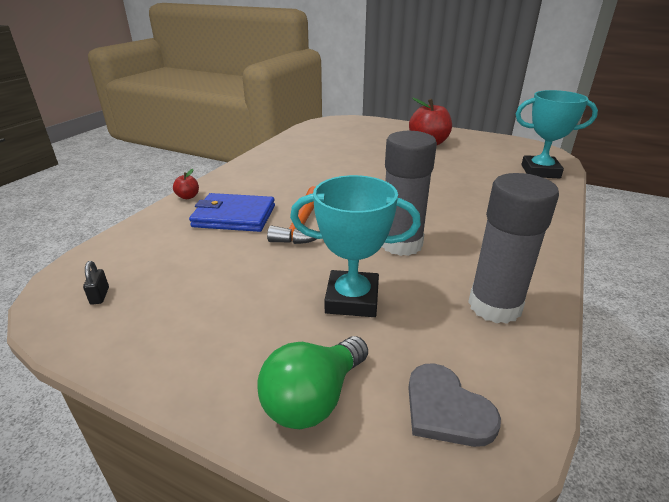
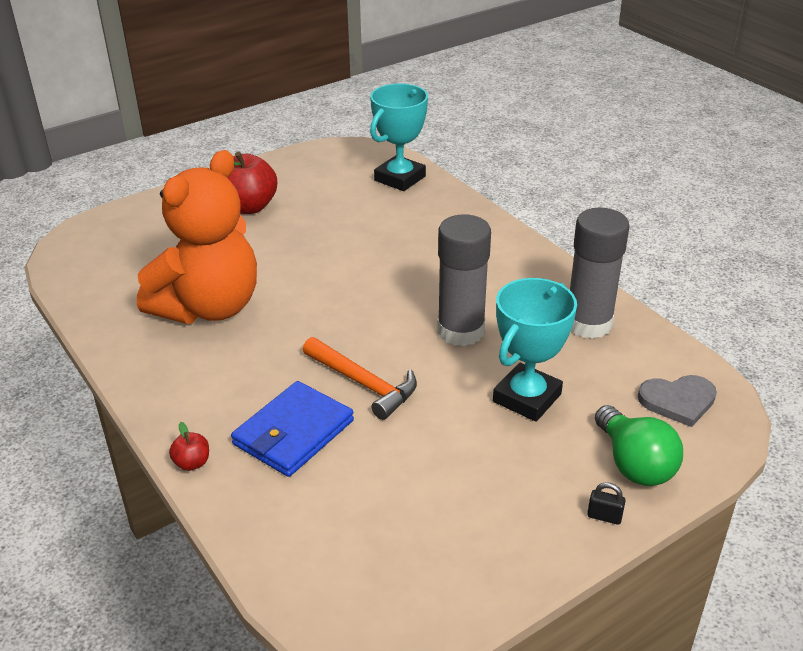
camera: 60 degrees left, 5 degrees up
(100, 296) = (391, 585): black padlock -> black padlock (604, 516)
(324, 161) = (209, 307): none -> orange teddy bear

